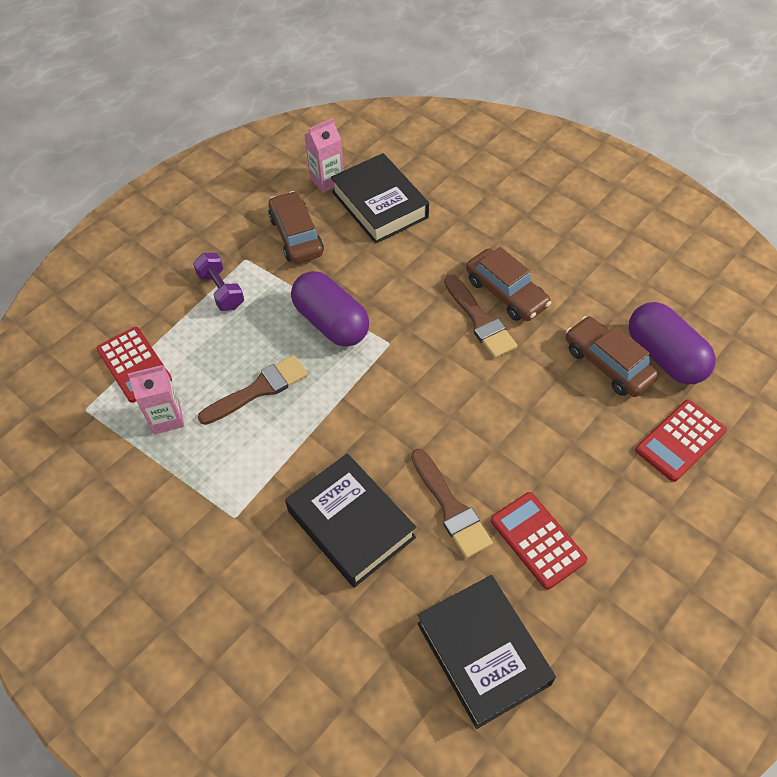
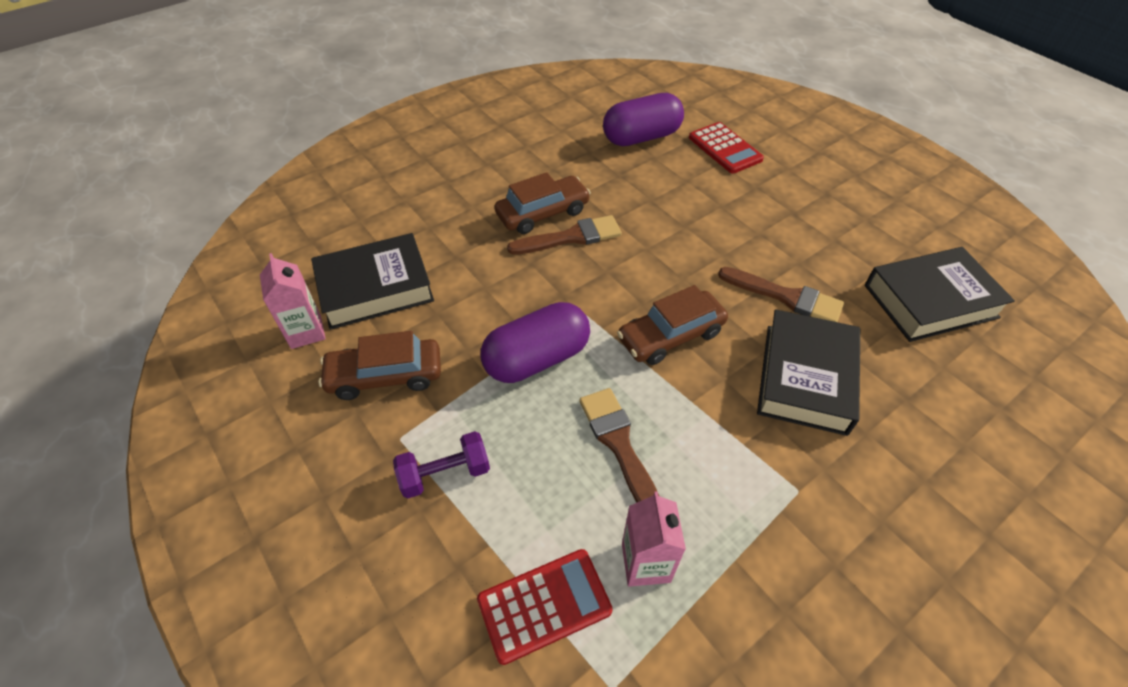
camera: 80 degrees left, 5 degrees down
(351, 524) = (805, 378): black book -> black book turned 45 degrees counterclockwise
(451, 507) = (786, 297): brown brush -> brown brush turned 45 degrees clockwise
(537, 540) = (818, 246): red calculator -> none
(608, 364) = (642, 168): brown car -> brown car (670, 336)

